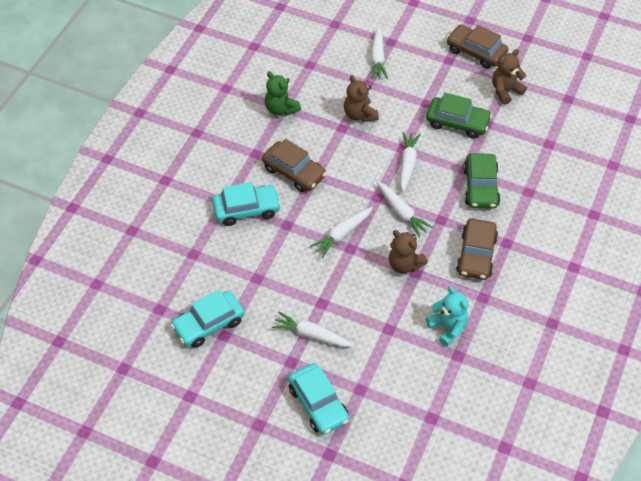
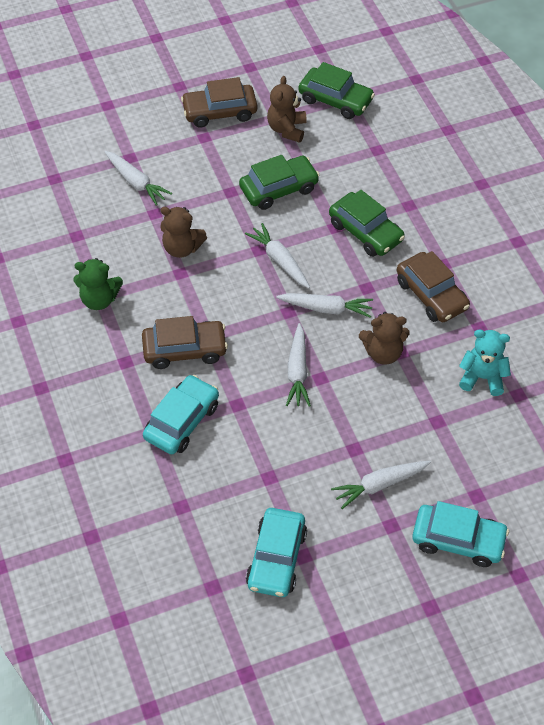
camera: 45 degrees left, 0 degrees up
(558, 95) = (335, 100): none -> green car

